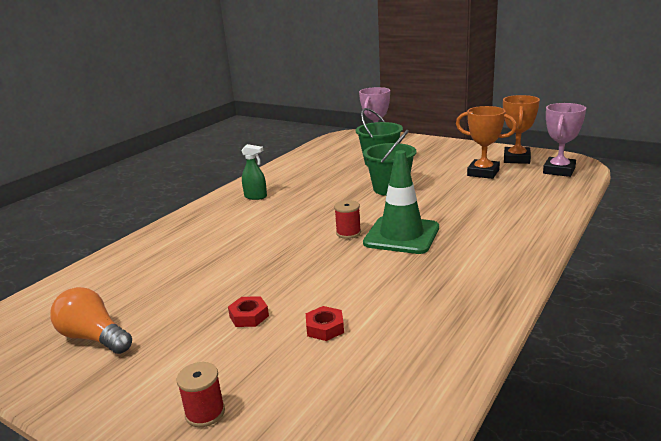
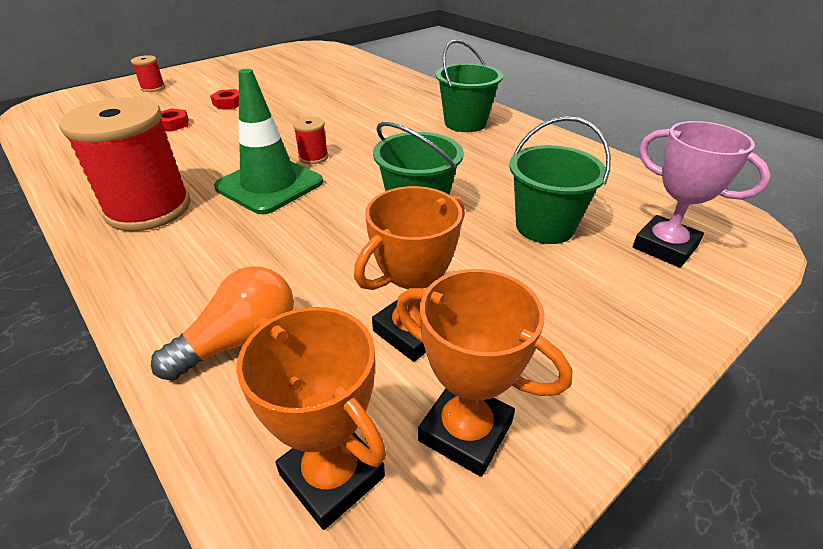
camera: 105 degrees right, 15 degrees up
(94, 337) = (271, 66): orange light bulb -> orange light bulb (240, 340)
(256, 197) = (465, 123): green spray bottle -> green bucket
(474, 266) = (149, 209): none -> red spool
(559, 170) = (332, 475): pink trophy -> orange trophy

